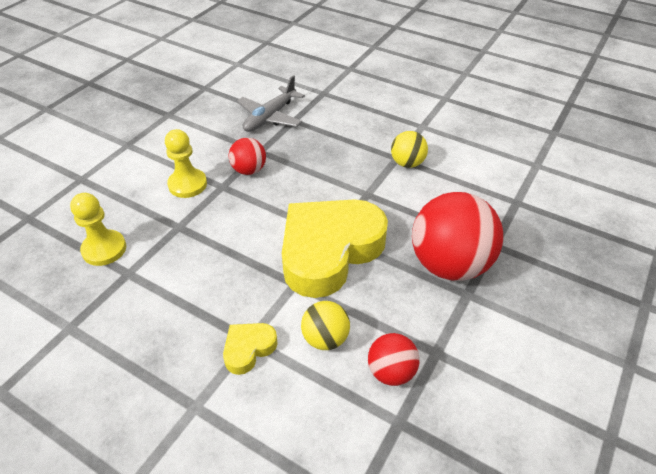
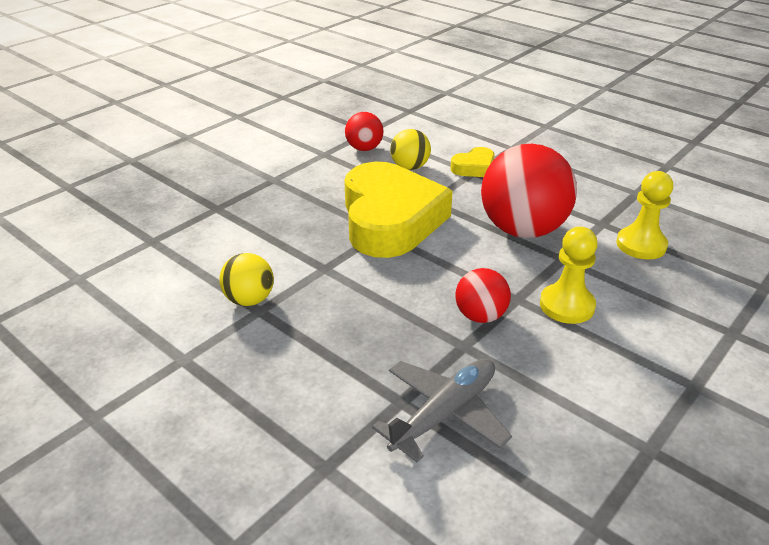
camera: 170 degrees left, 10 degrees down
(329, 251) = (390, 219): yellow heart -> yellow heart turned 60 degrees counterclockwise
(449, 264) = (274, 198): red ball -> red ball (522, 230)

